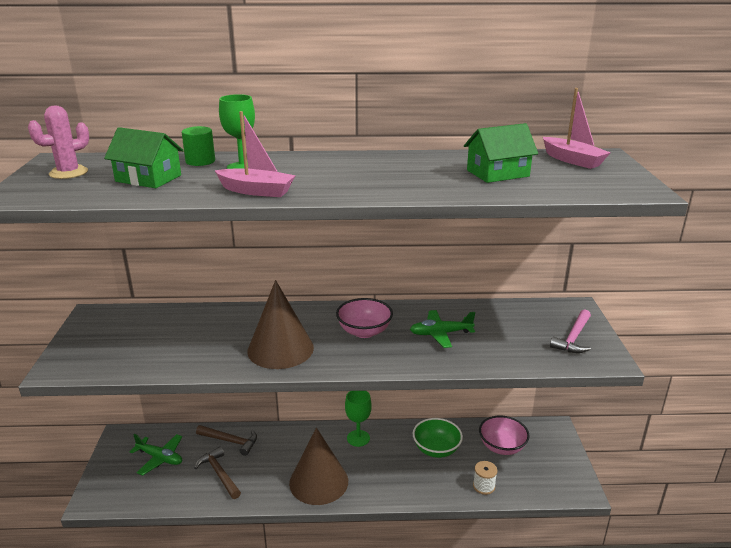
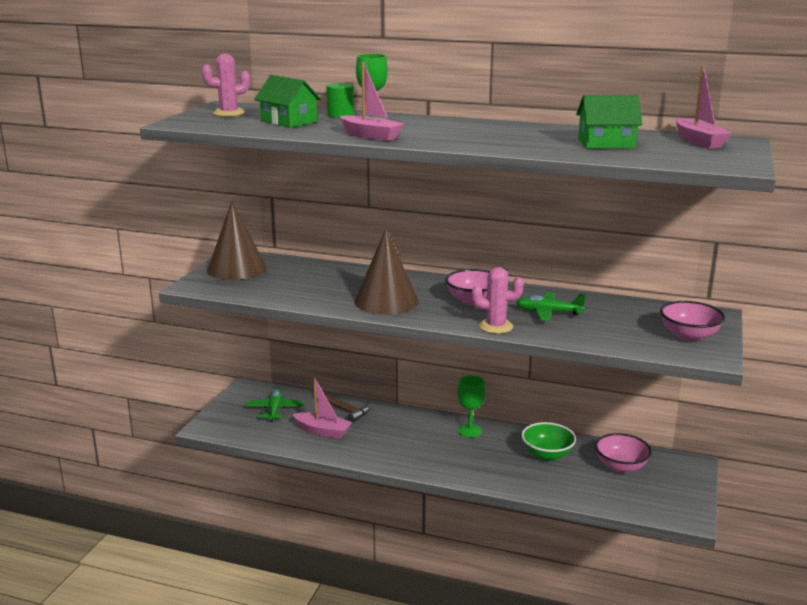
camera: 20 degrees right, 5 degrees down
(160, 458) = (274, 410): green plane -> green plane turned 135 degrees counterclockwise
(219, 474) = (323, 431): brown hammer -> pink boat
(318, 482) = (413, 455): brown cone -> brown cone (236, 268)
(403, 362) = (495, 326): none -> pink cactus
(483, 486) = (581, 492): white spool -> none
(573, 338) = (689, 336): pink hammer -> pink bowl

